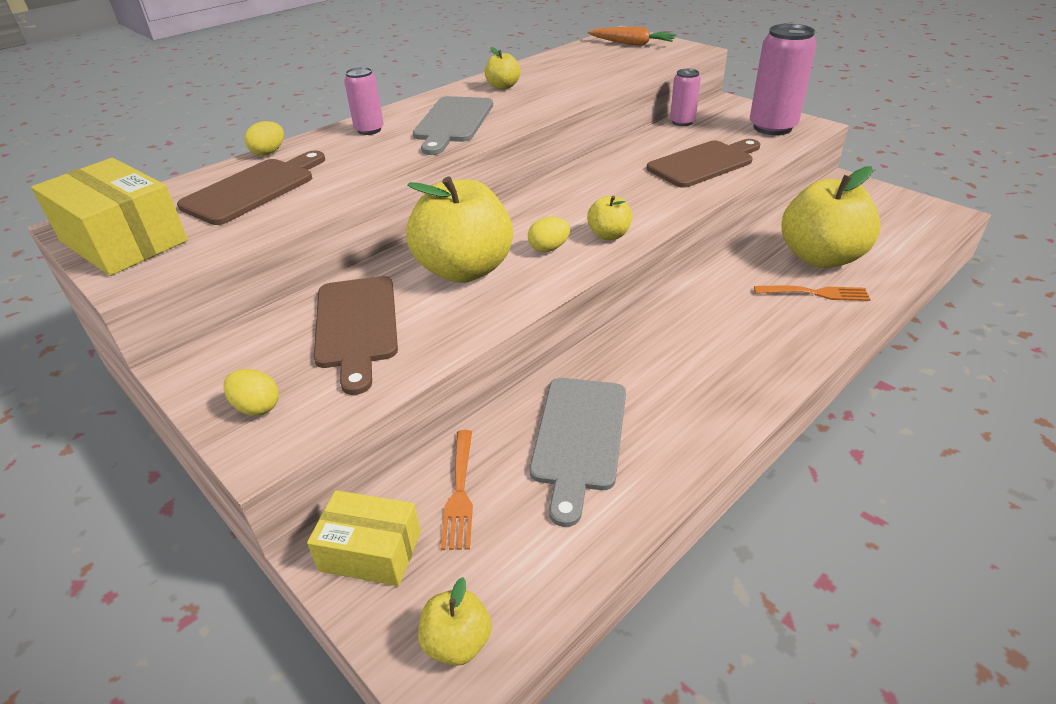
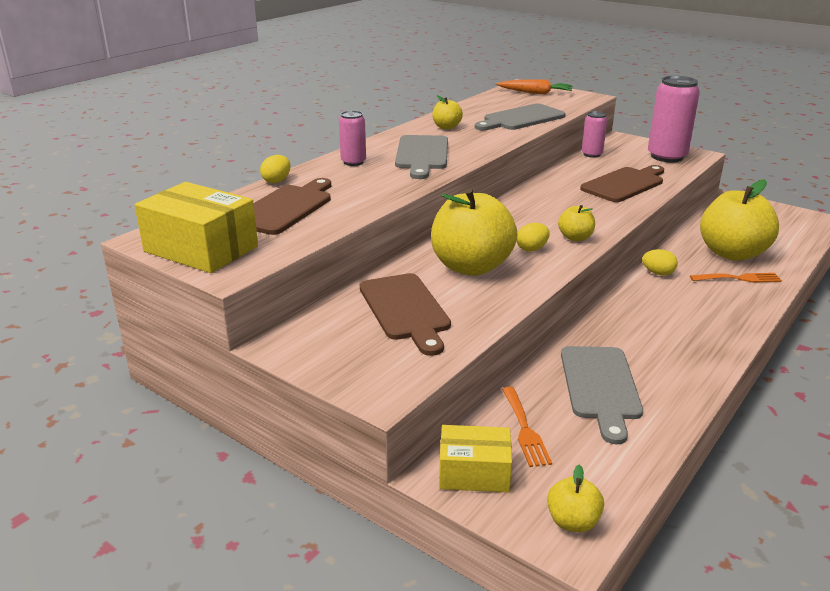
camera: 10 degrees left, 10 degrees down
(257, 407) = (359, 368): yellow egg -> yellow egg (658, 273)
(596, 77) = (521, 119): none -> grey cutting board

